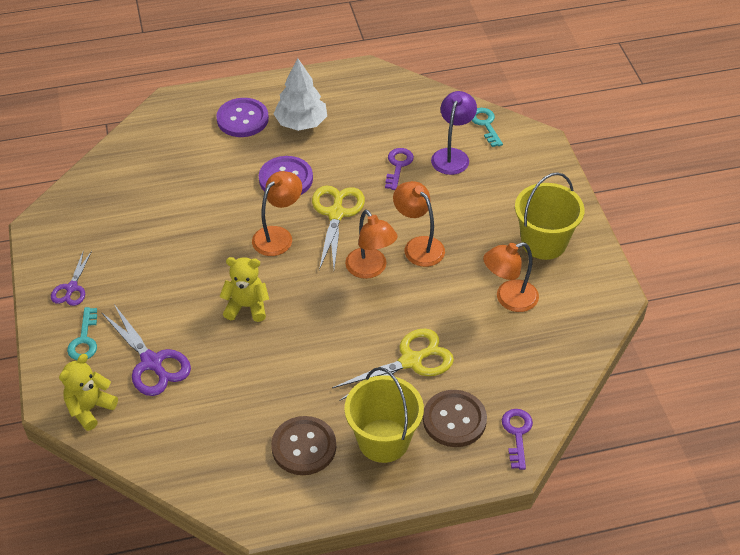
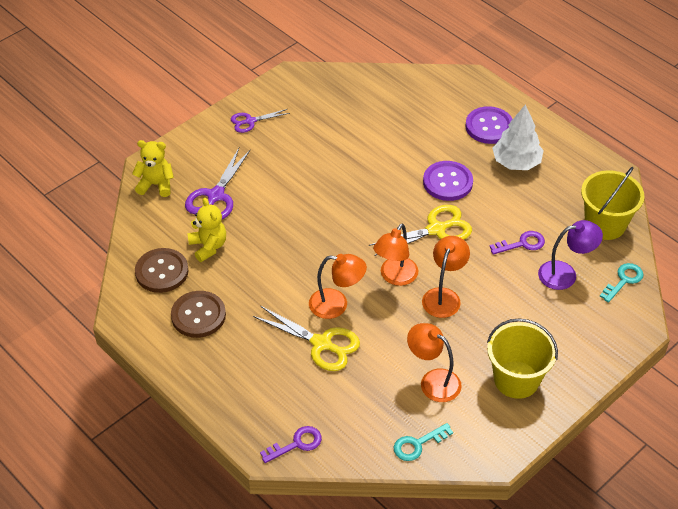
camera: 60 degrees right, 0 degrees up
(84, 340) = (211, 151): turquoise key -> turquoise key (418, 444)
(247, 306) = (303, 222): yellow teddy bear -> yellow teddy bear (208, 246)
(278, 236) = (385, 206): orange lamp -> orange lamp (336, 305)
(383, 440) = (234, 360): yellow bucket -> yellow bucket (605, 224)
(454, 420) = (283, 396): brown button -> brown button (162, 272)

